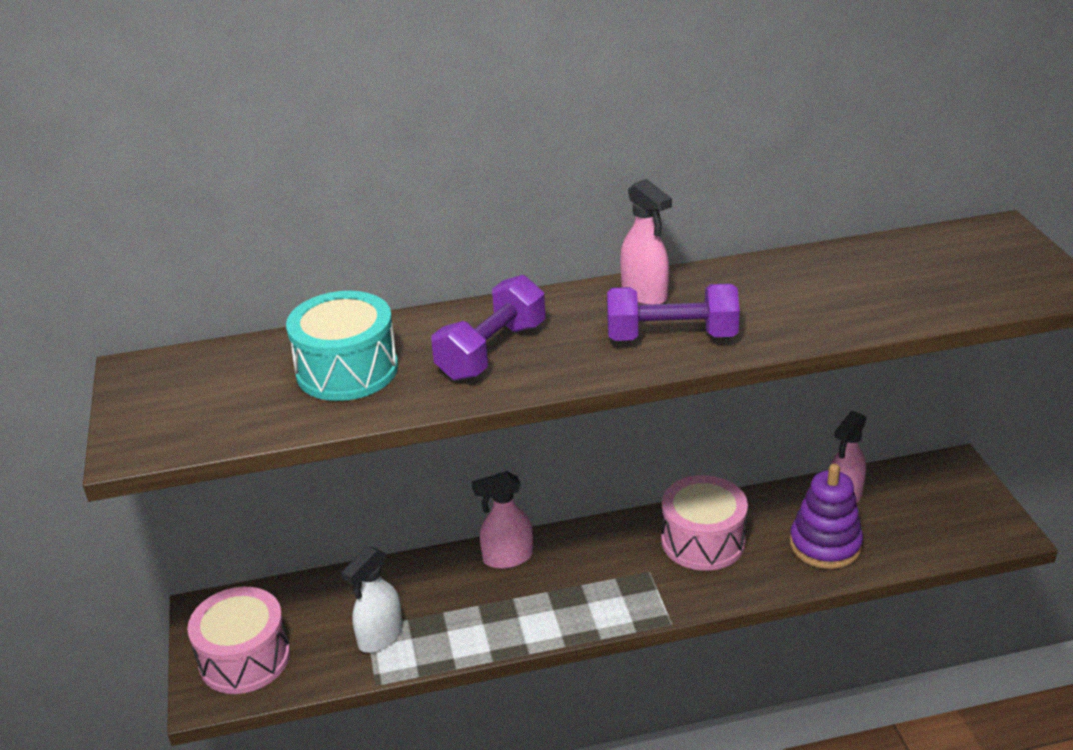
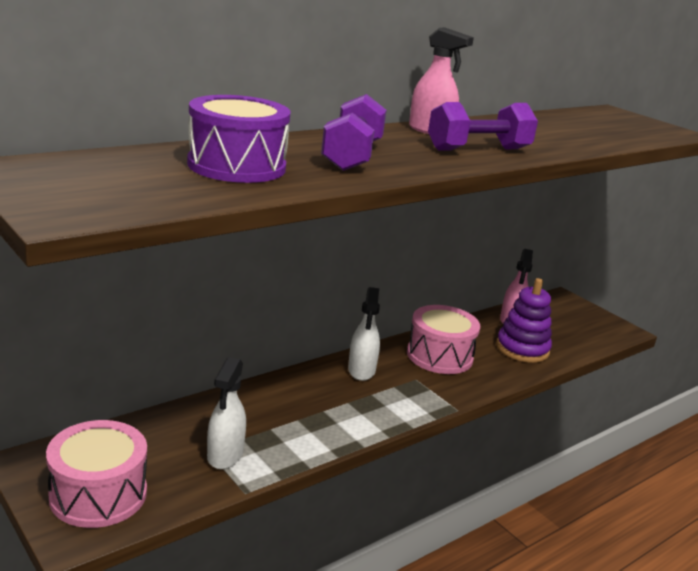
camera: 30 degrees left, 10 degrees down
(347, 370) = (236, 166): turquoise drum -> purple drum
(507, 557) = (299, 384): pink spray bottle -> none
(590, 549) = (361, 370): none -> white spray bottle

